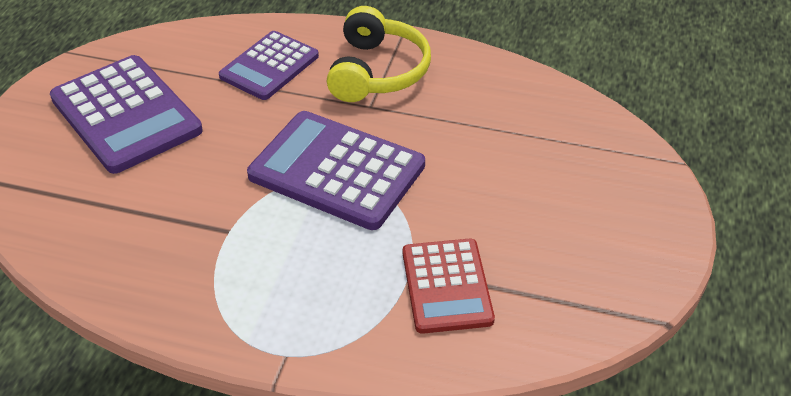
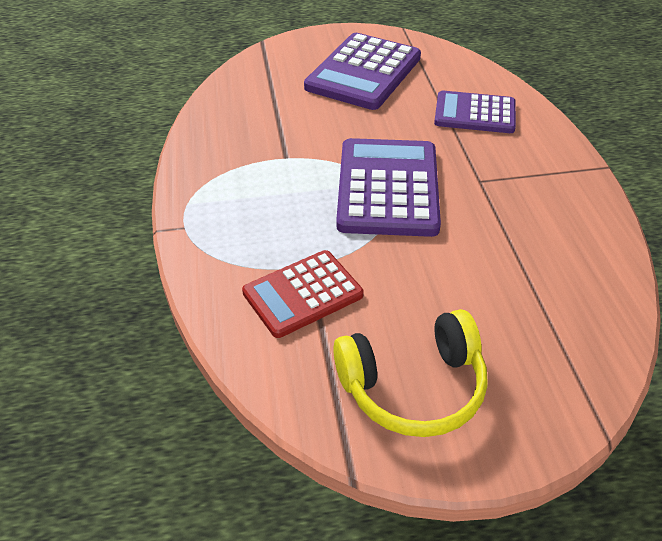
camera: 65 degrees right, 0 degrees up
(377, 71) = (526, 170): yellow headphones -> yellow headphones (413, 387)

